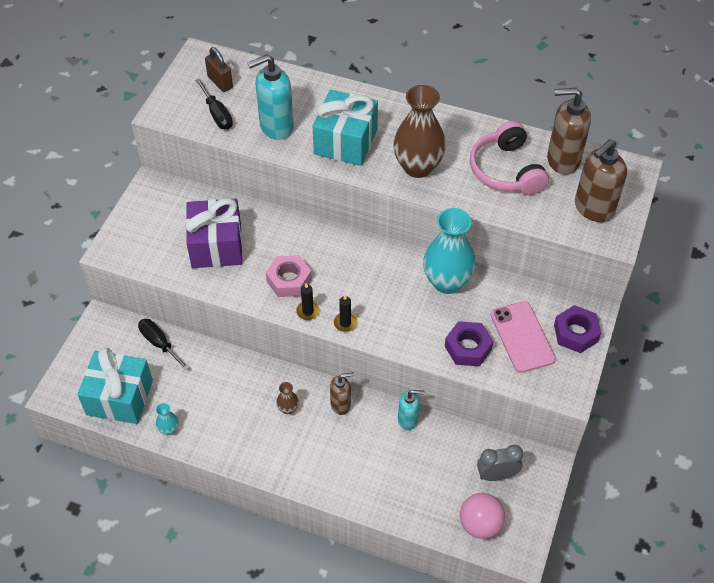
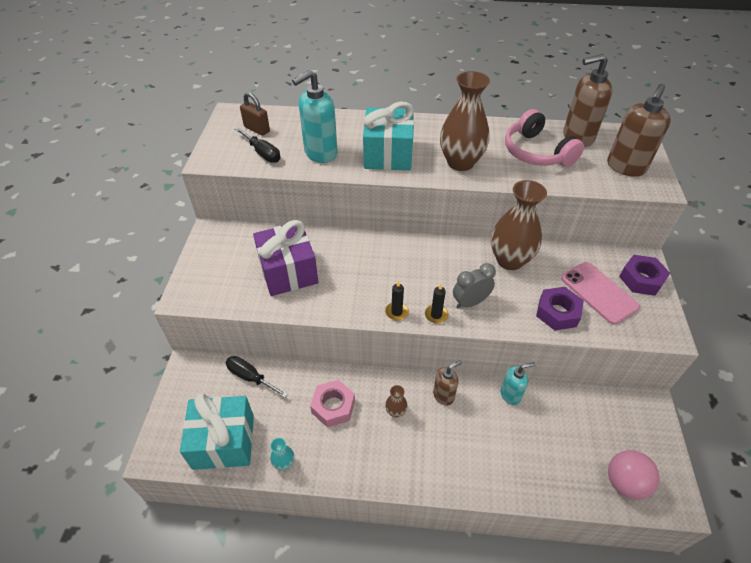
camera: 15 degrees left, 5 degrees down
(289, 280) = (368, 288): pink nut -> pink nut (333, 406)
(447, 282) = (510, 260): turquoise vase -> brown vase
(496, 475) = (614, 428): grey clock -> grey clock (470, 302)

